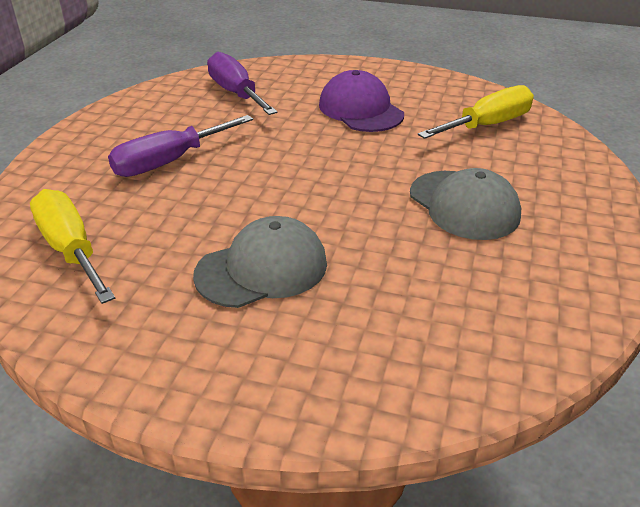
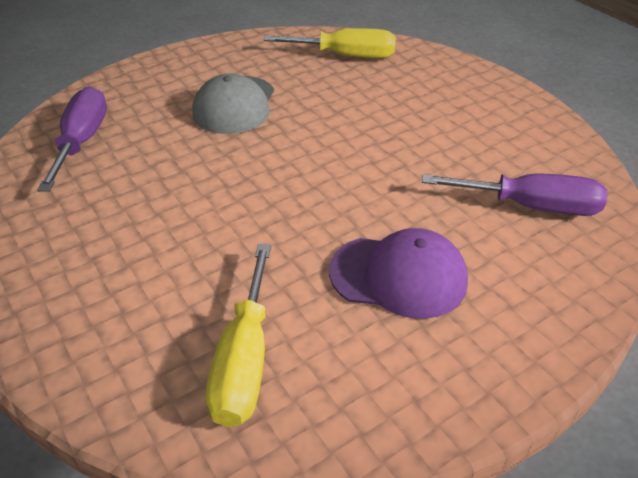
camera: 130 degrees right, 5 degrees up
(169, 162) = (417, 119): purple screwdriver -> purple screwdriver (82, 141)
(464, 205) = (160, 228): grey cap -> none

